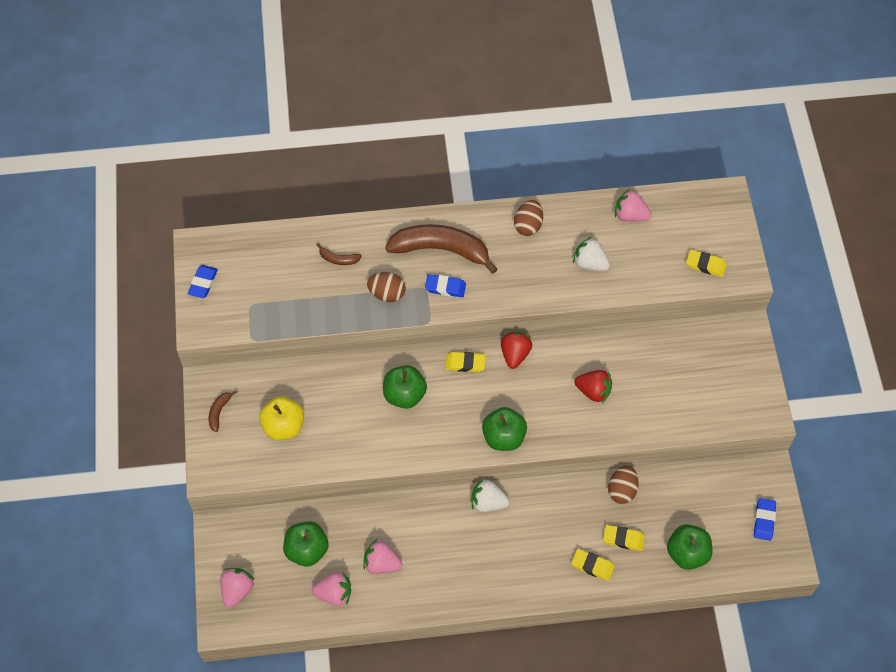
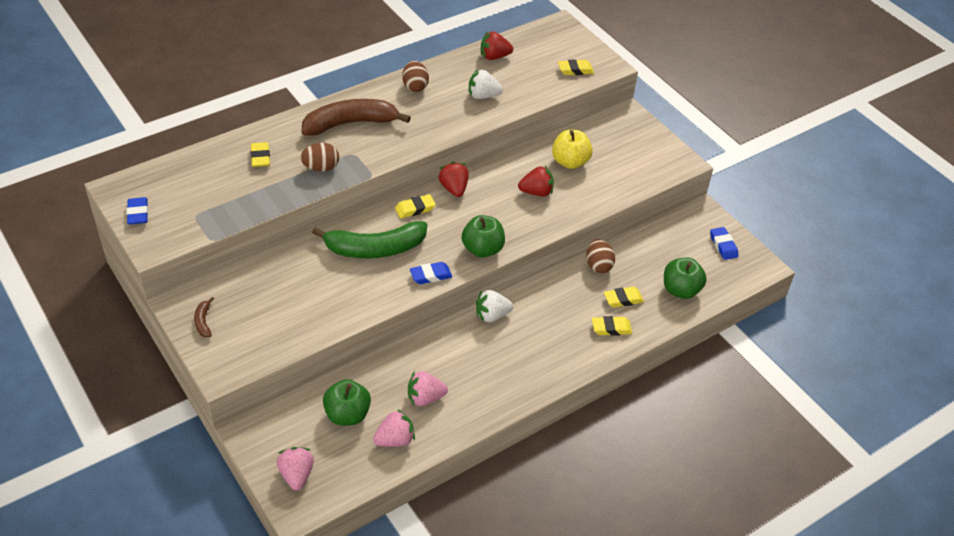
camera: 30 degrees left, 15 degrees down
(284, 426) = (275, 311): yellow apple -> yellow apple (570, 162)
(338, 259) = (260, 157): brown banana -> yellow eraser
(404, 395) = (375, 249): green apple -> green banana
(445, 287) = (371, 148): blue eraser -> blue eraser (431, 275)
(630, 215) = (494, 57): pink strawberry -> red strawberry

